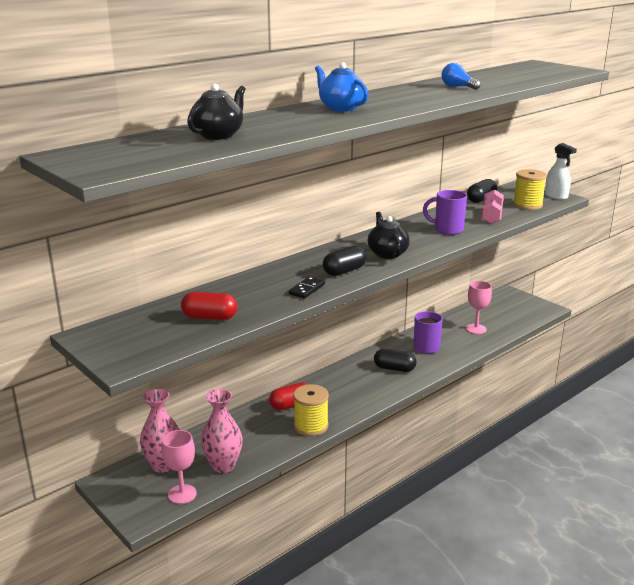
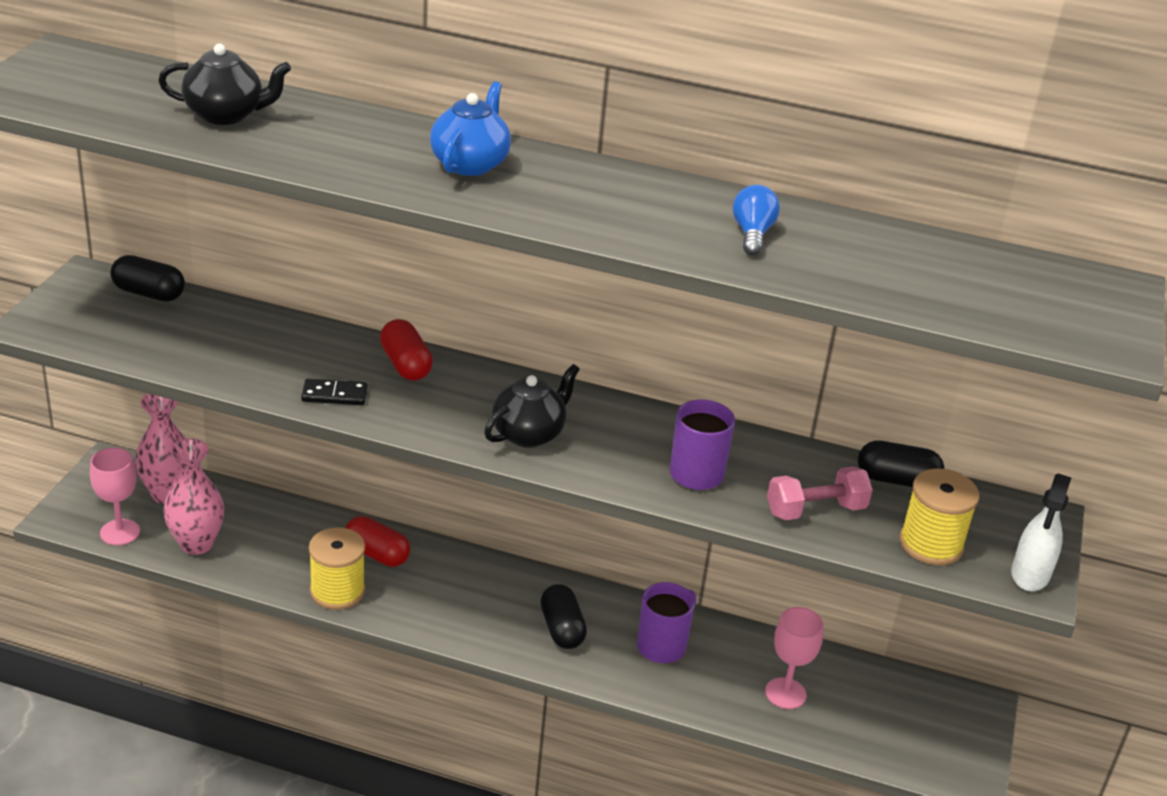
camera: 55 degrees right, 10 degrees up
(209, 317) = (191, 344): red capsule -> red capsule (405, 365)
(344, 271) = (425, 410): black capsule -> black capsule (149, 293)

